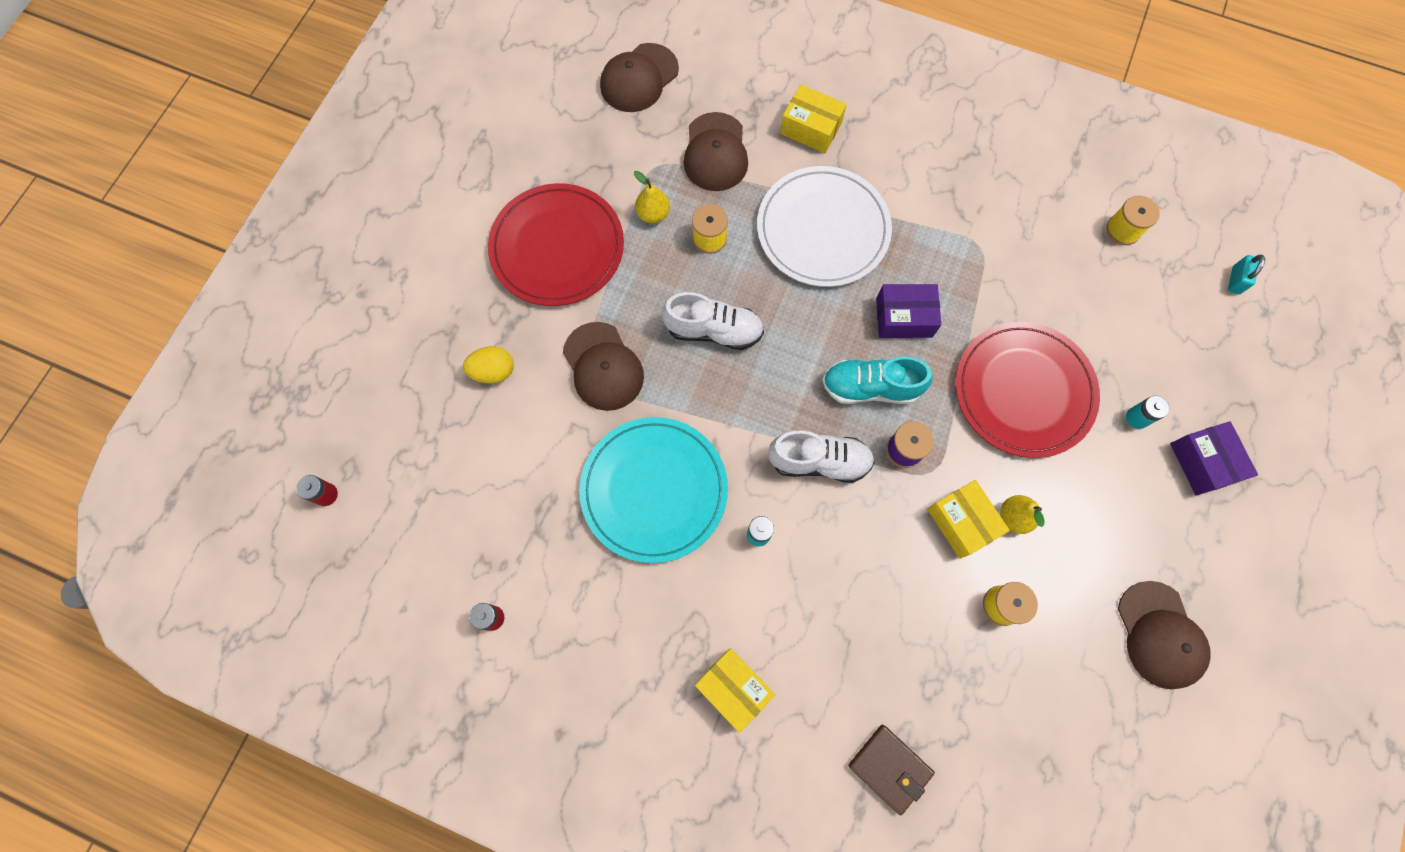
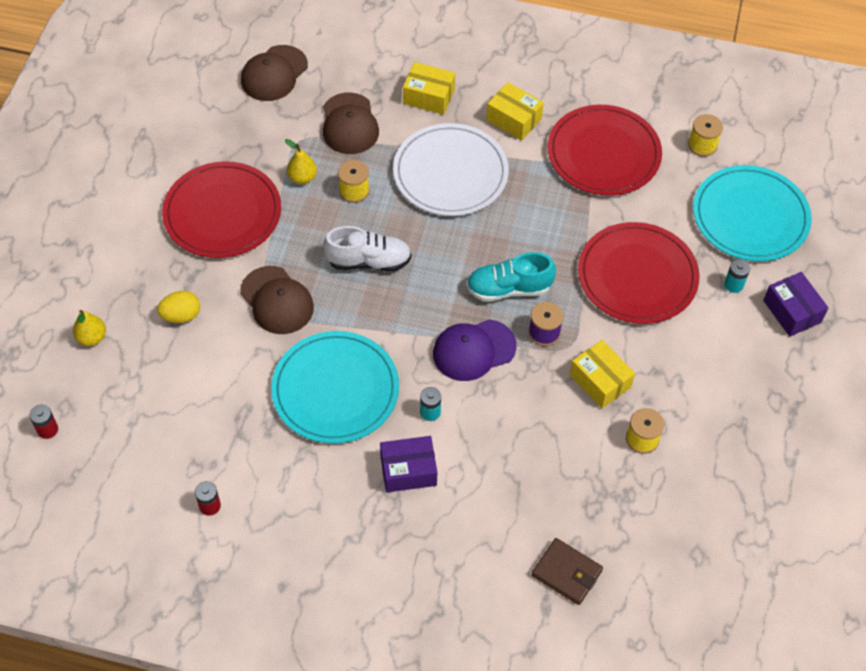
camera: 10 degrees left, 15 degrees down
(733, 689) = (426, 531): yellow box -> yellow box (513, 119)
(819, 461) = (473, 350): white shoe -> purple cap
(904, 317) = (529, 232): purple box -> purple box (408, 470)
(1004, 226) = (603, 153): none -> red plate
(1014, 517) = (642, 371): yellow pear -> yellow pear (92, 337)
(1160, 635) = (775, 444): brown cap -> none
(1168, 331) = (750, 216): none -> turquoise plate
(1235, 280) = (800, 172): turquoise padlock -> none

